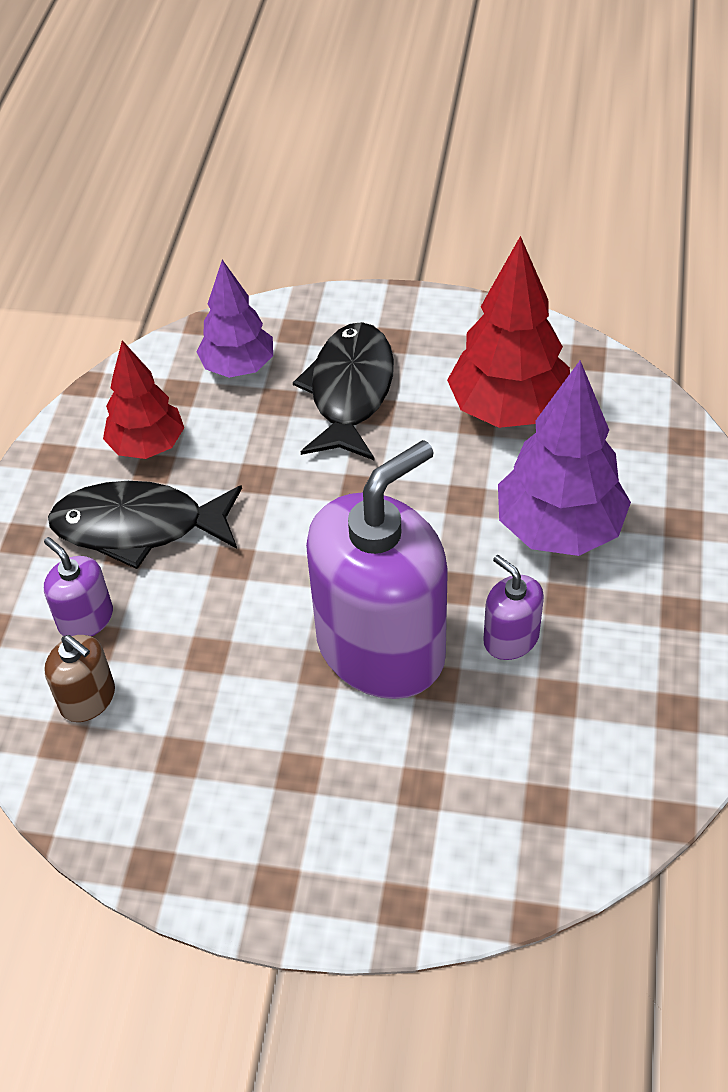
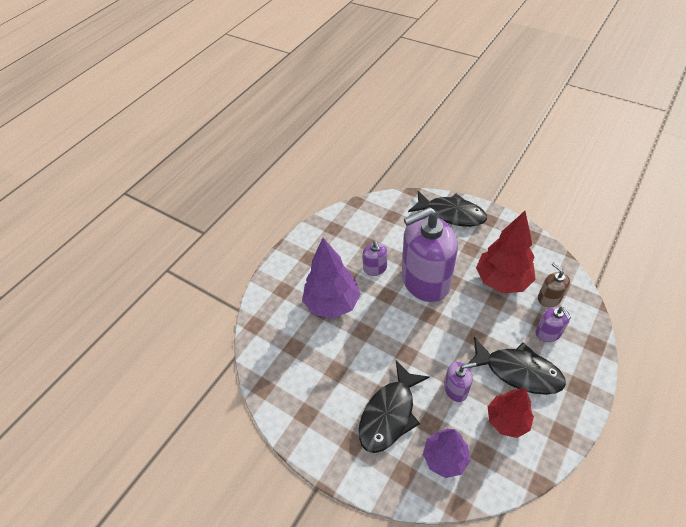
camera: 155 degrees left, 0 degrees up
(248, 462) = (456, 389): none -> purple soap dispenser
(384, 870) = (451, 214): none -> black fish
(508, 410) = (319, 371): red tree -> red tree (502, 280)

